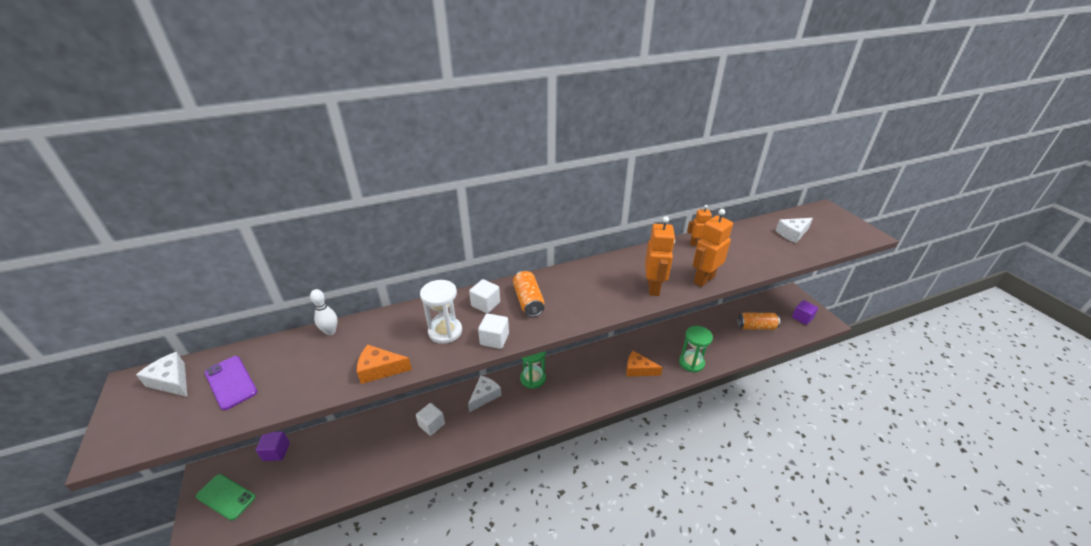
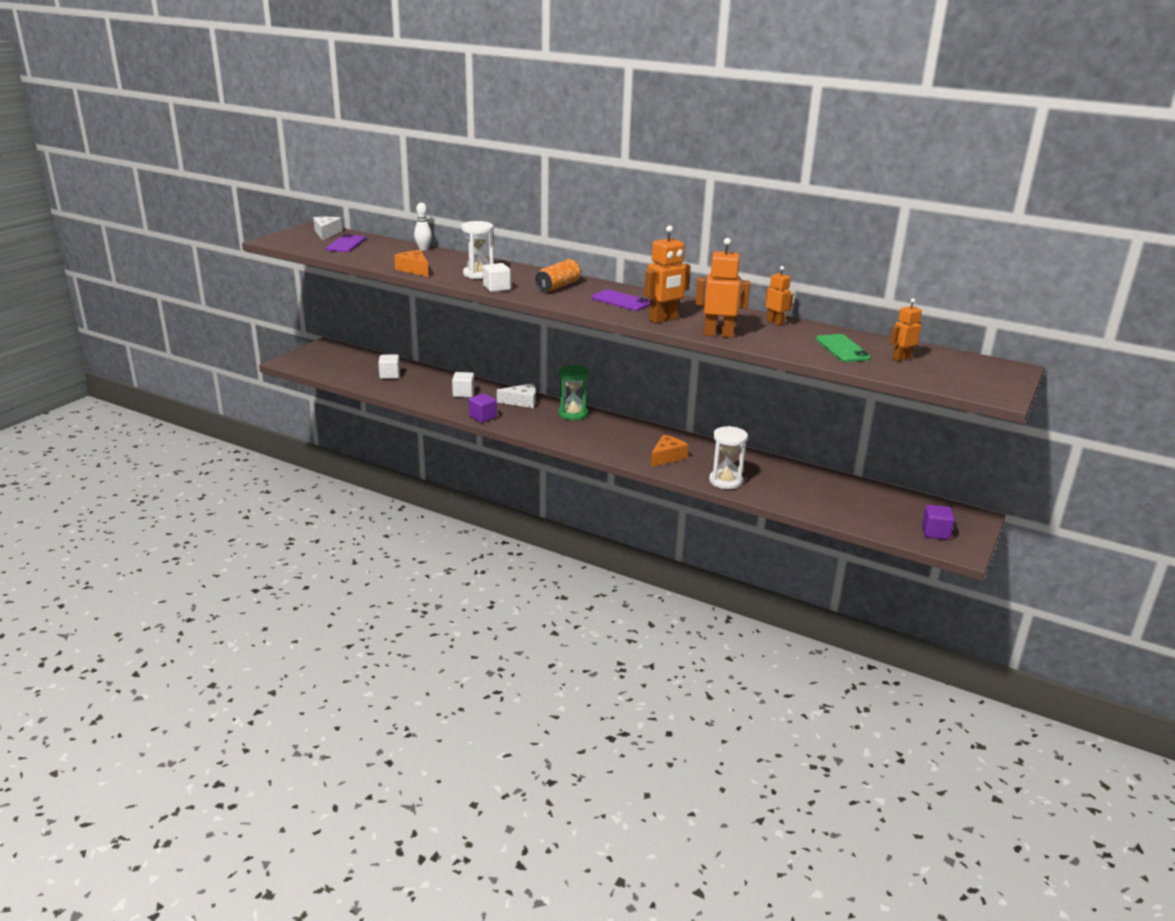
camera: 50 degrees right, 10 degrees down
(226, 496) = (318, 357): green phone -> green phone (842, 349)
(276, 452) = (367, 356): purple cube -> purple cube (482, 417)
(485, 304) = (529, 276): white cube -> white cube (390, 375)
(595, 286) = (621, 301): none -> purple phone
(638, 369) = (667, 457): orange cheese -> orange cheese turned 60 degrees clockwise
(691, 363) = (725, 481): green hourglass -> white hourglass
(756, 327) = (857, 505): orange can -> none
(792, 234) = (901, 358): white cheese -> orange robot

